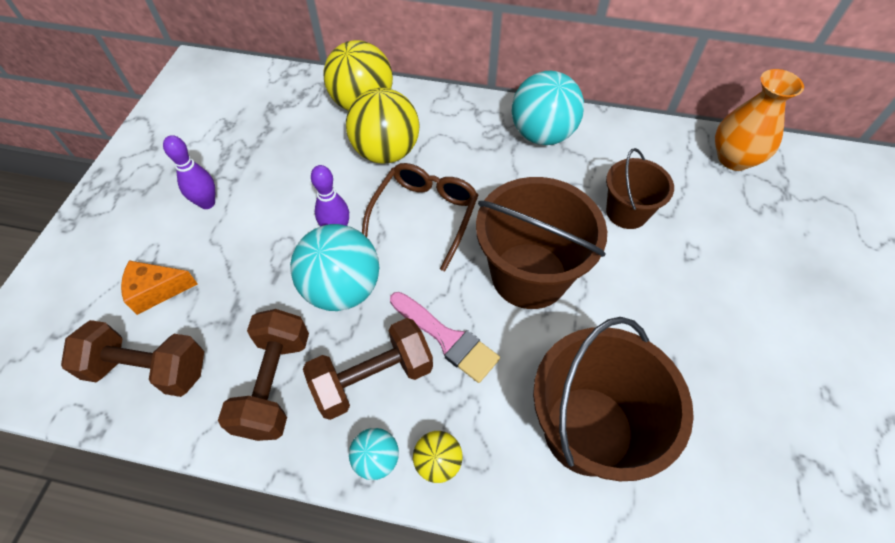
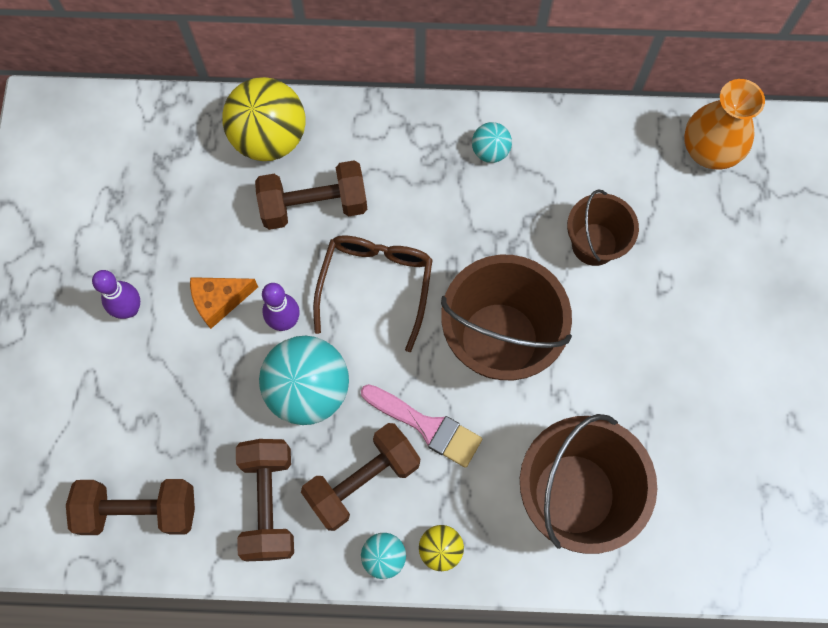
camera: 10 degrees left, 15 degrees up
(156, 291) = (114, 425): orange cheese -> orange cheese (219, 301)
(386, 152) = (314, 206): yellow ball -> brown dumbbell
(542, 135) = (490, 151): turquoise ball -> turquoise ball, size x0.49

